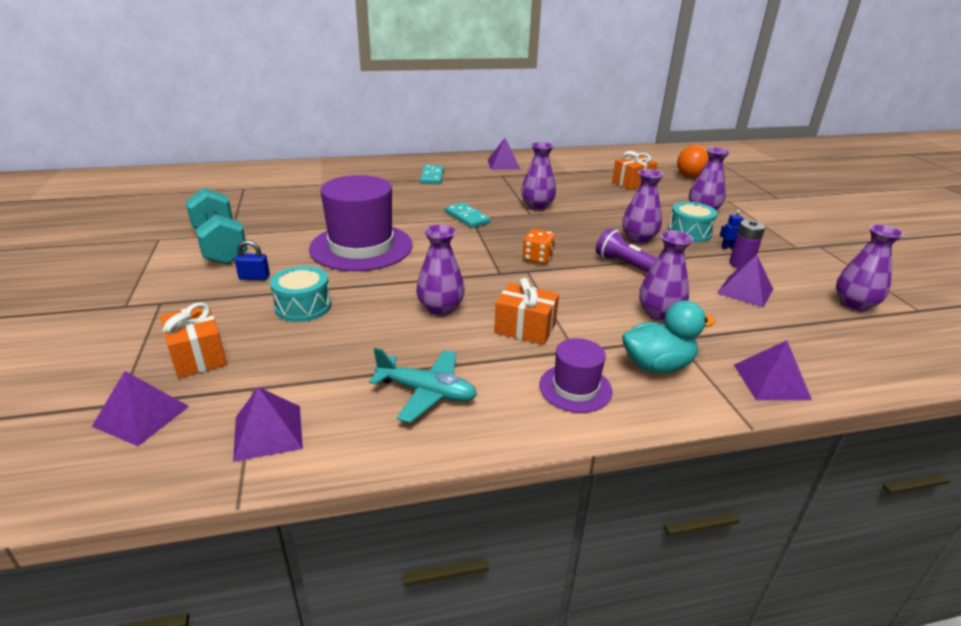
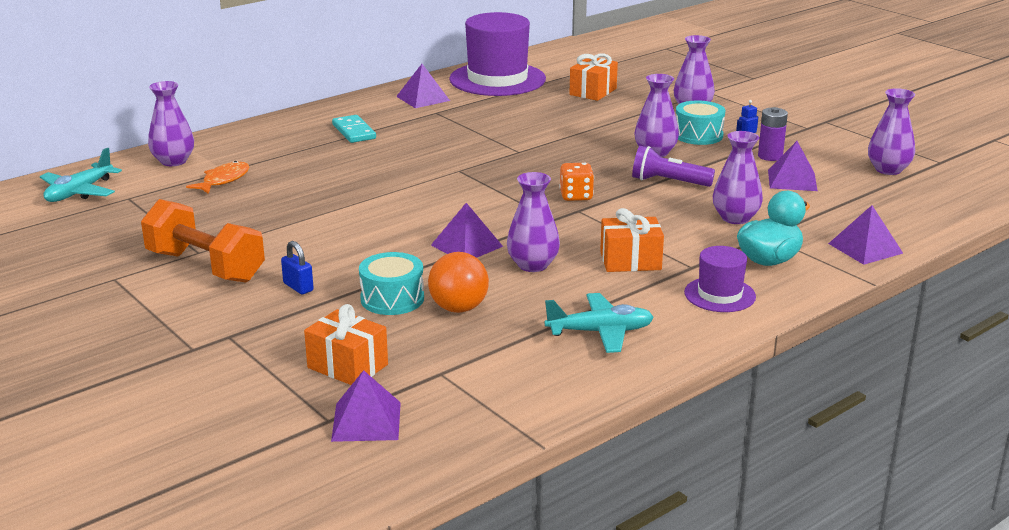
camera: 25 degrees left, 5 degrees down
(220, 245) = (205, 266): turquoise dumbbell -> orange dumbbell
(223, 179) = (79, 192): none -> turquoise plane
(254, 277) = (298, 287): blue padlock -> blue padlock turned 75 degrees clockwise
(268, 432) = (500, 397): purple pyramid -> purple pyramid (466, 245)
(312, 190) = (223, 180): none -> orange fish
(361, 247) = (375, 229): purple hat -> purple hat (497, 79)
(467, 217) = (454, 170): turquoise domino -> none
(537, 206) = (516, 141): purple vase -> purple vase (173, 161)
(690, 177) = (648, 71): orange ball -> orange ball (458, 308)

